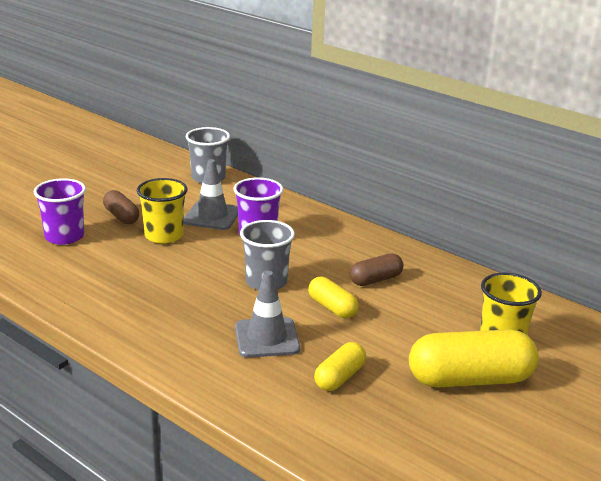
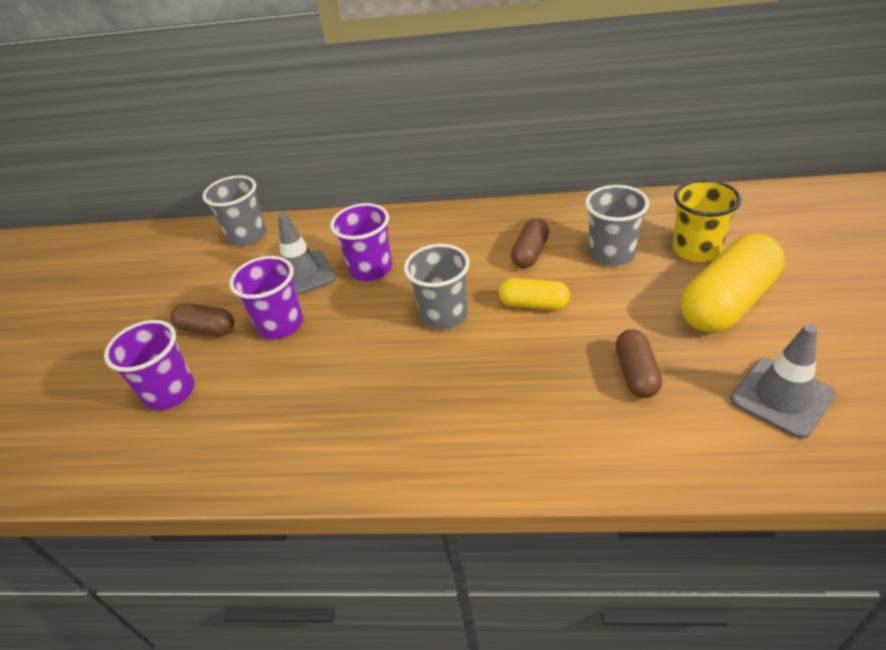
camera: 30 degrees left, 15 degrees up
(164, 236) = (280, 324): yellow cup -> purple cup
(267, 338) = (523, 375): grey traffic cone -> grey traffic cone (782, 397)
(339, 377) = (636, 373): yellow capsule -> brown capsule
(434, 309) = (611, 253): none -> grey cup

